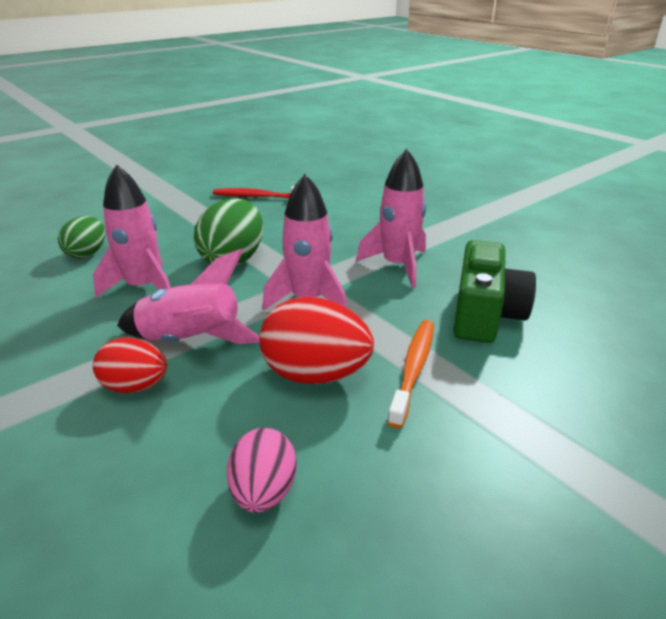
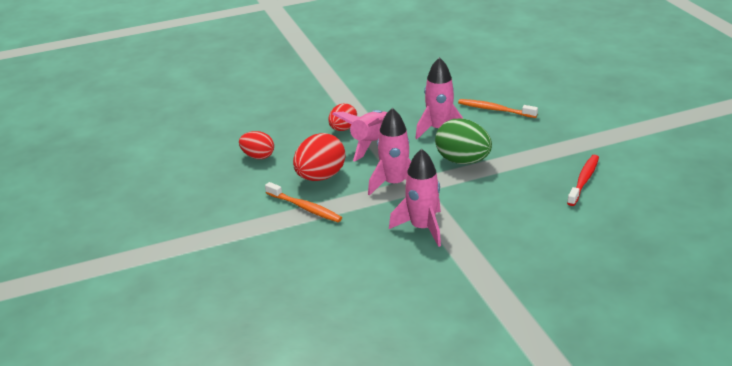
camera: 110 degrees right, 0 degrees up
(87, 253) = (495, 110): green egg -> orange toothbrush
(264, 492) = (258, 156): pink egg -> red egg
(485, 314) = (339, 249): green camera -> none

